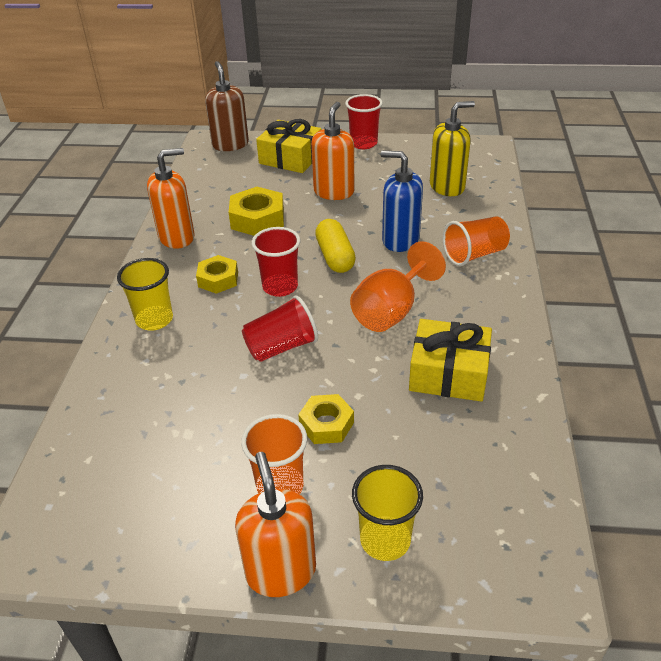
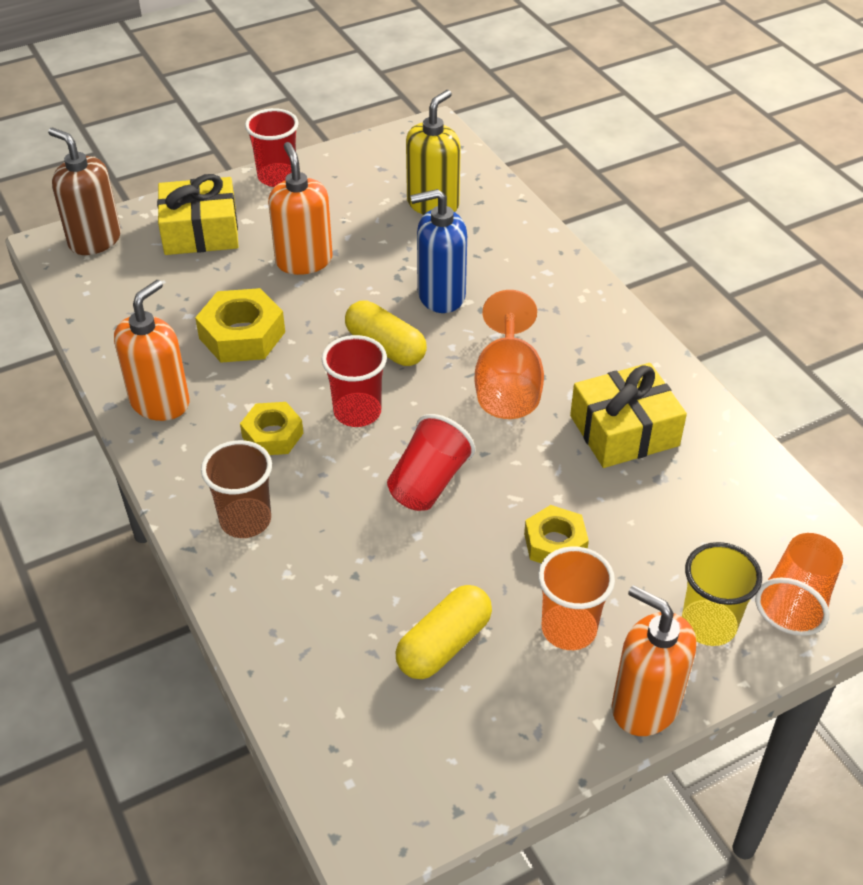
camera: 35 degrees left, 5 degrees up
(154, 320) = (245, 520): yellow cup -> brown cup
(190, 452) = (444, 644): none -> yellow capsule
(474, 254) = (536, 281): orange cup -> orange cup (796, 599)

